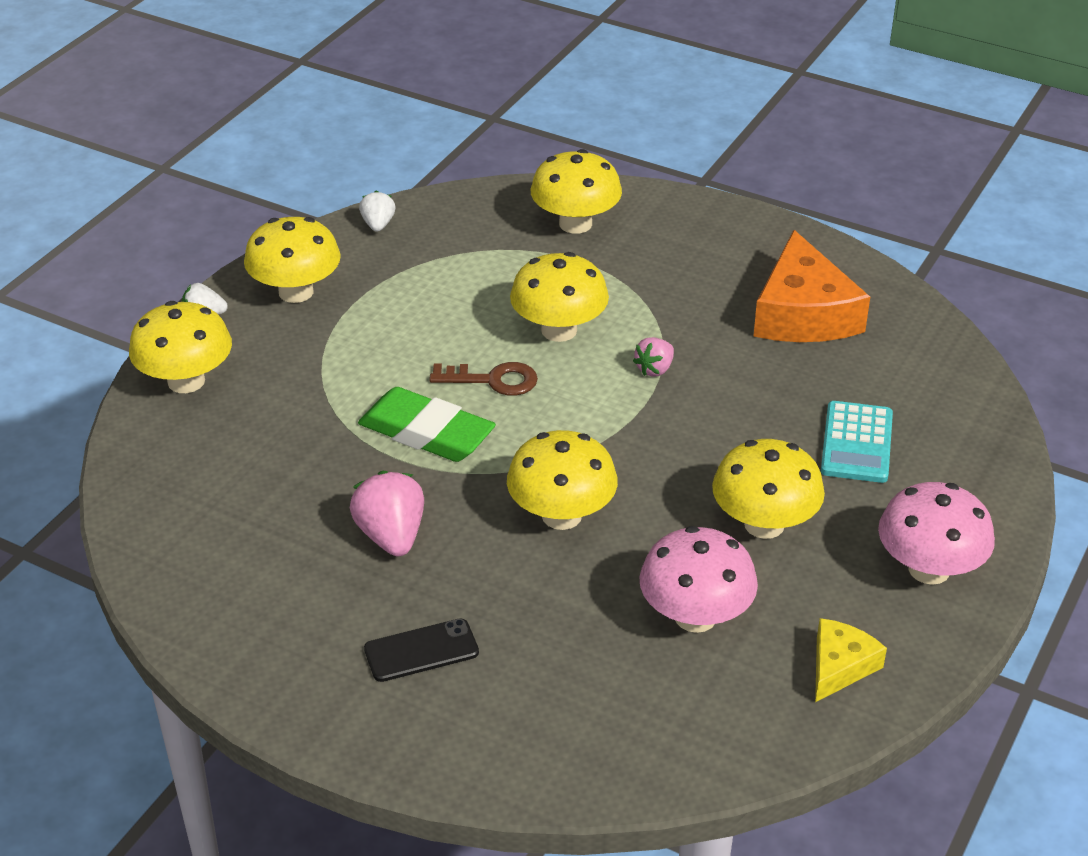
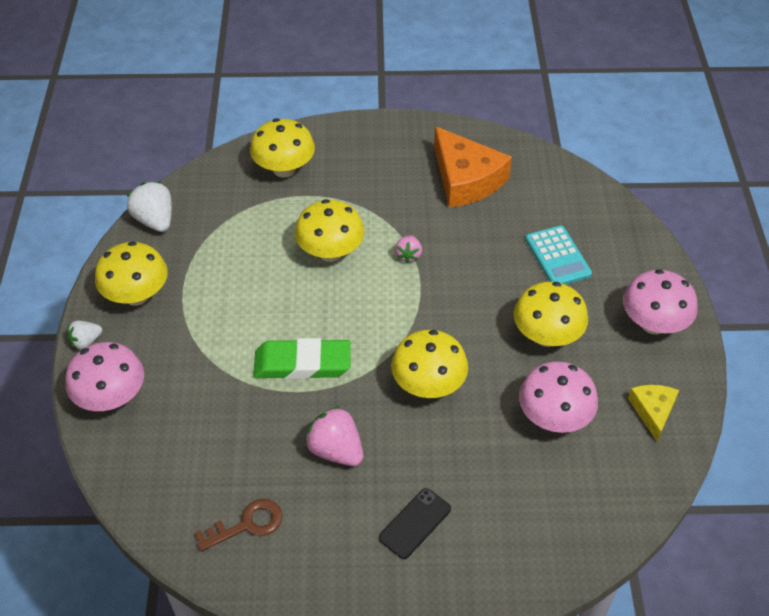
camera: 30 degrees left, 10 degrees up
(186, 381) = (111, 397): yellow mushroom -> pink mushroom
(378, 225) = (155, 220): white strawberry -> white strawberry, size x1.69
(493, 380) = (316, 306): brown key -> brown key (247, 524)

